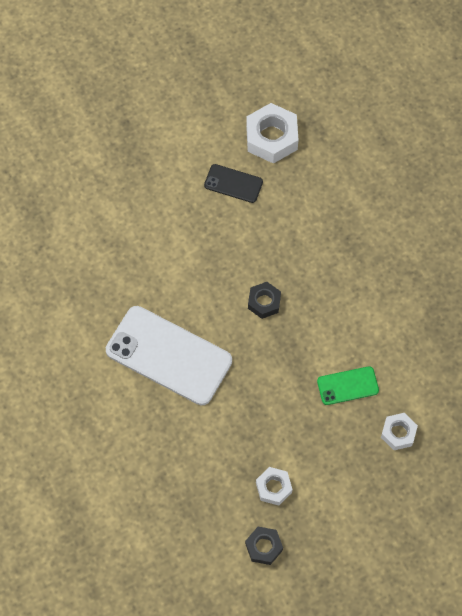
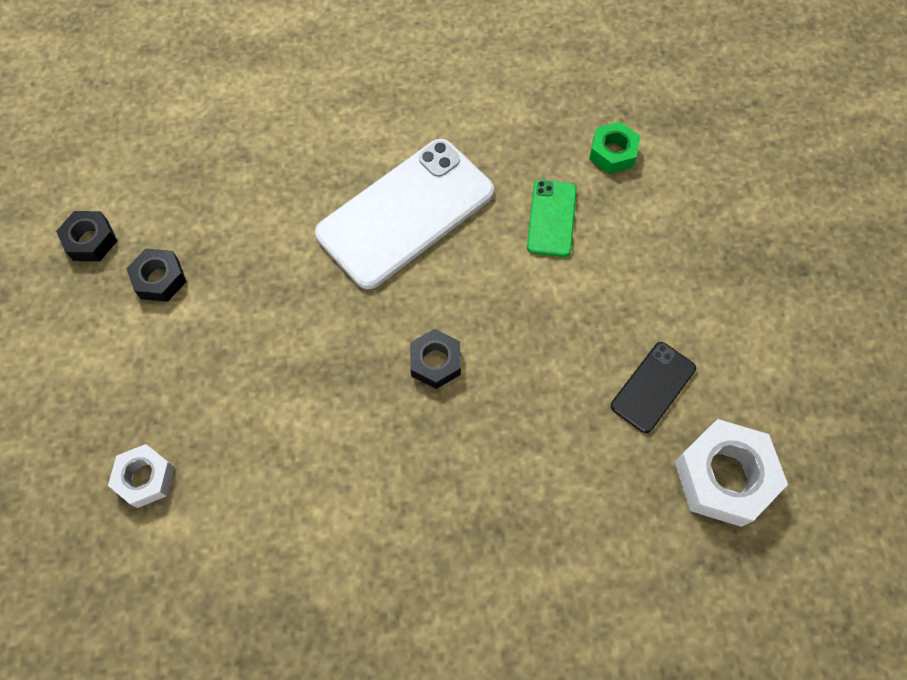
camera: 110 degrees right, 0 degrees up
(76, 246) = (612, 152): none -> green nut
(273, 487) = (160, 279): white nut -> black nut
(347, 386) = (253, 432): green phone -> green phone (551, 218)

